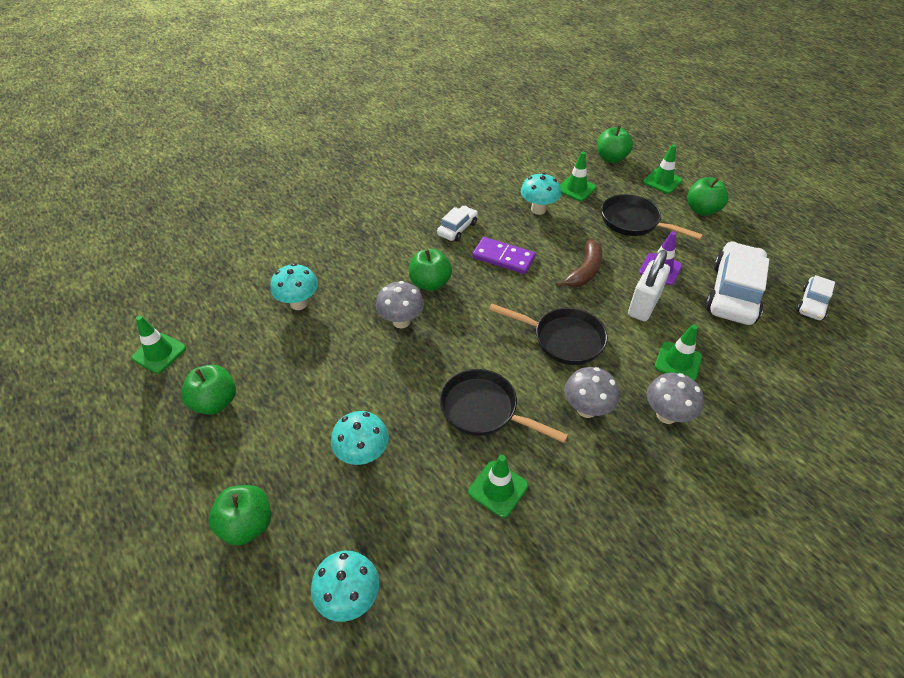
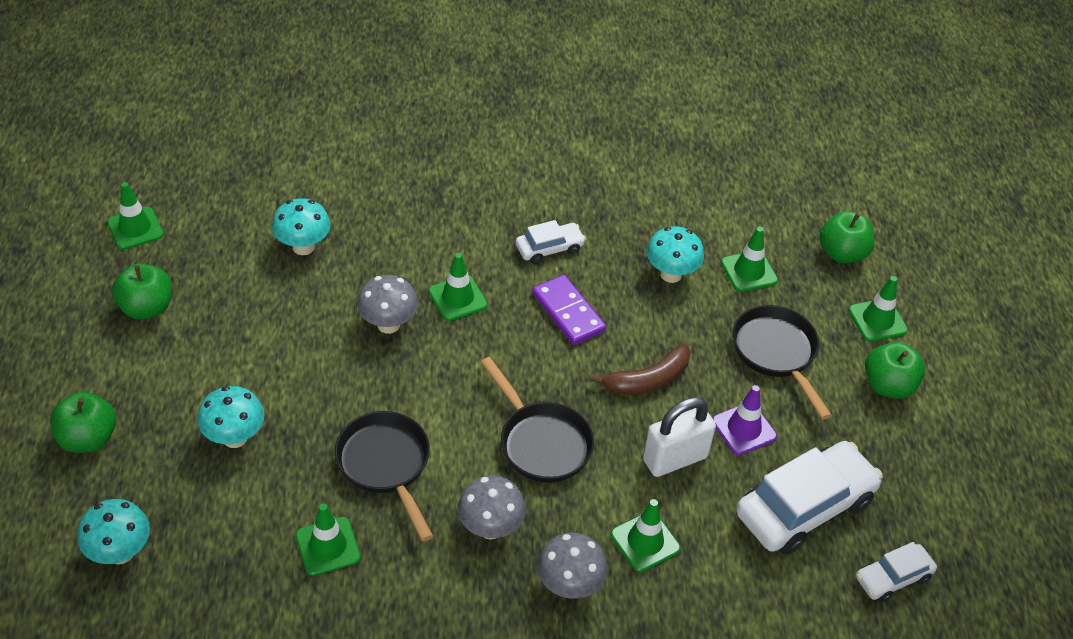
camera: 30 degrees right, 0 degrees up
(430, 283) = (458, 298): green apple -> green traffic cone

